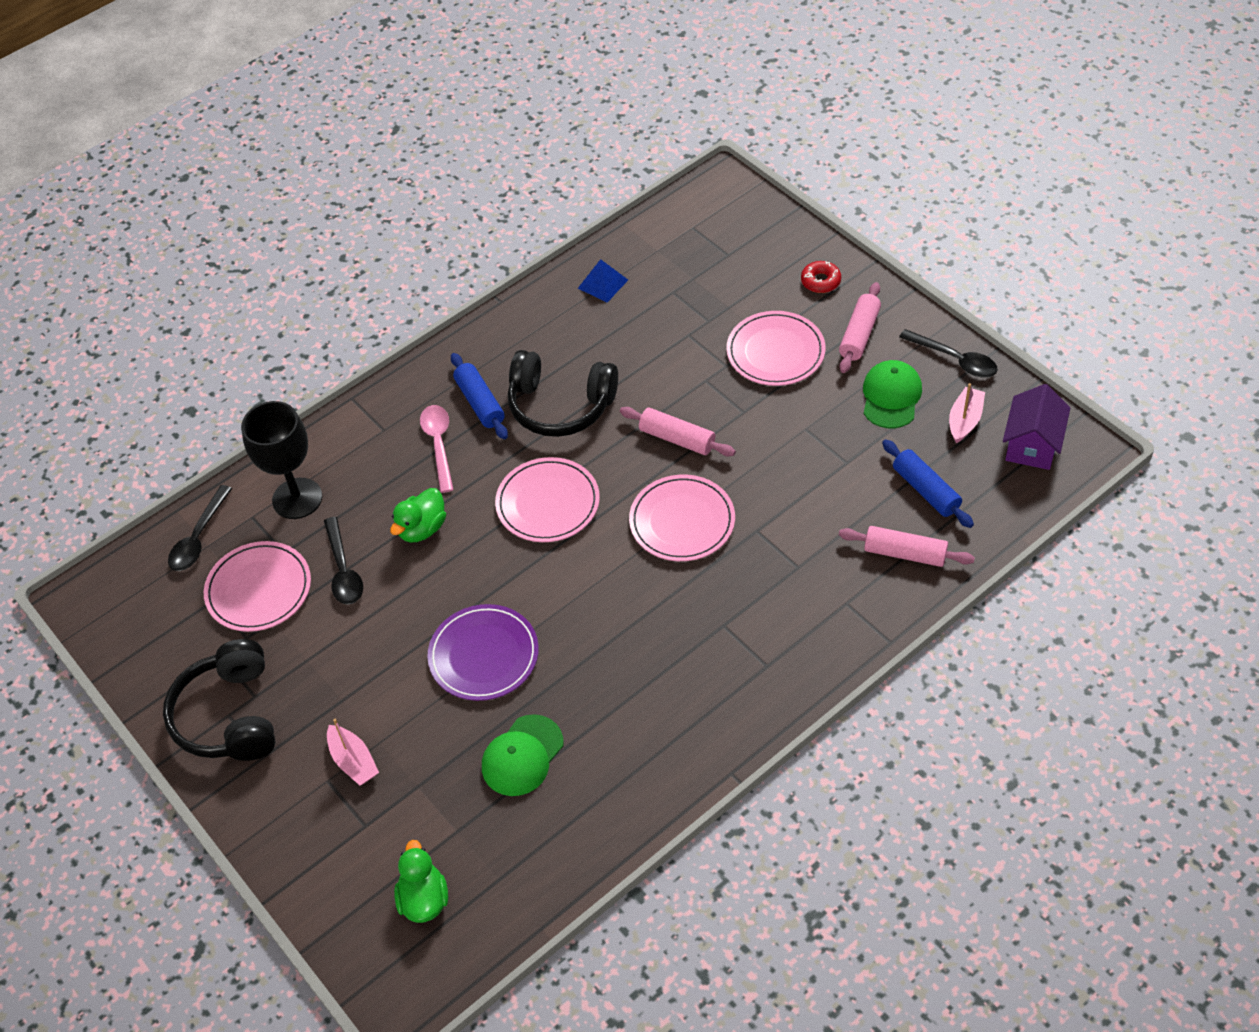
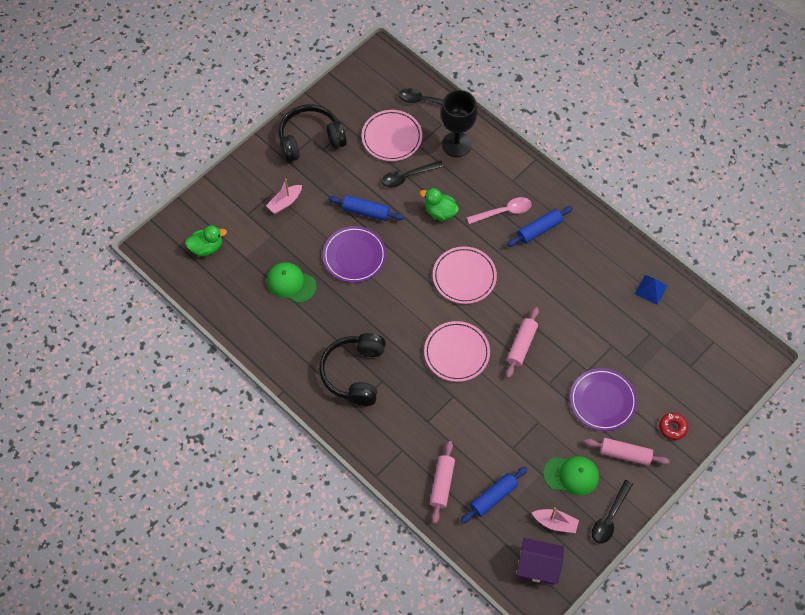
camera: 80 degrees right, 10 degrees up
(399, 634) = (366, 212): none -> blue rolling pin
(560, 405) = (542, 275): black headphones -> black headphones (354, 373)
(775, 352) = (602, 401): pink plate -> purple plate

